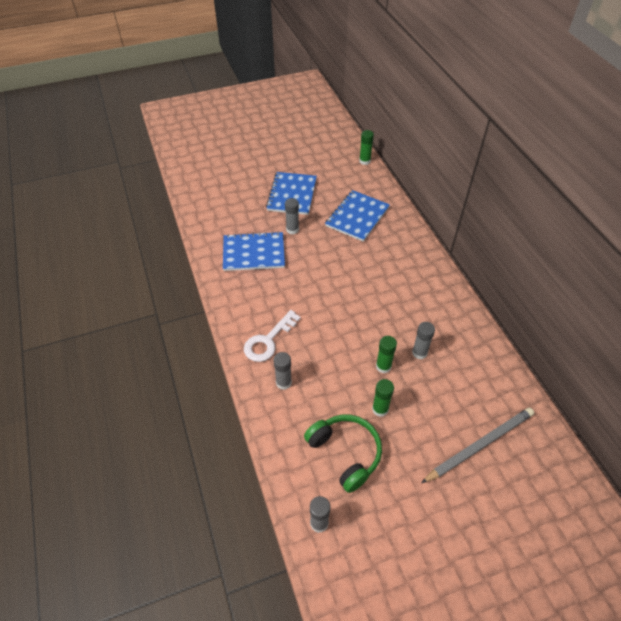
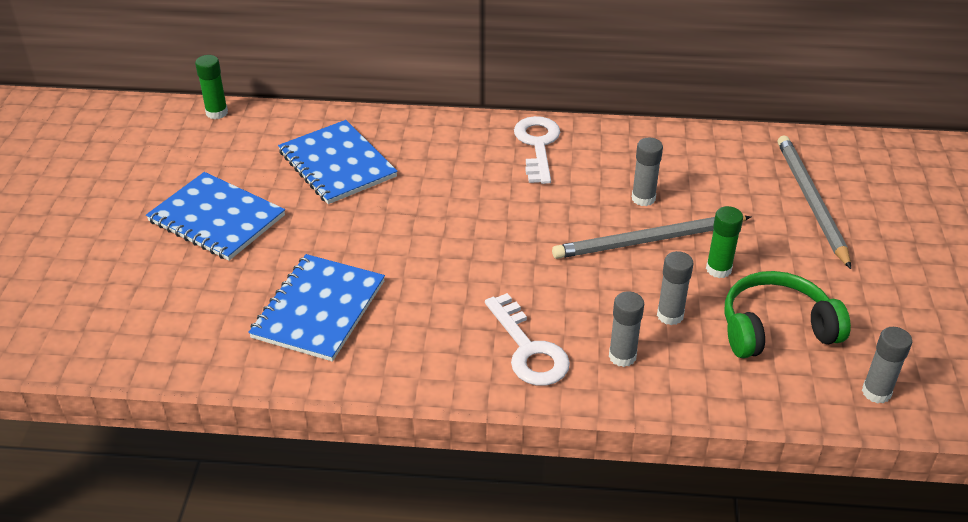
camera: 65 degrees left, 10 degrees down
(292, 229) = (303, 245): grey glue stick -> grey glue stick (670, 315)
(383, 366) = (648, 240): green glue stick -> grey pencil
(432, 288) = (537, 145): none -> white key

